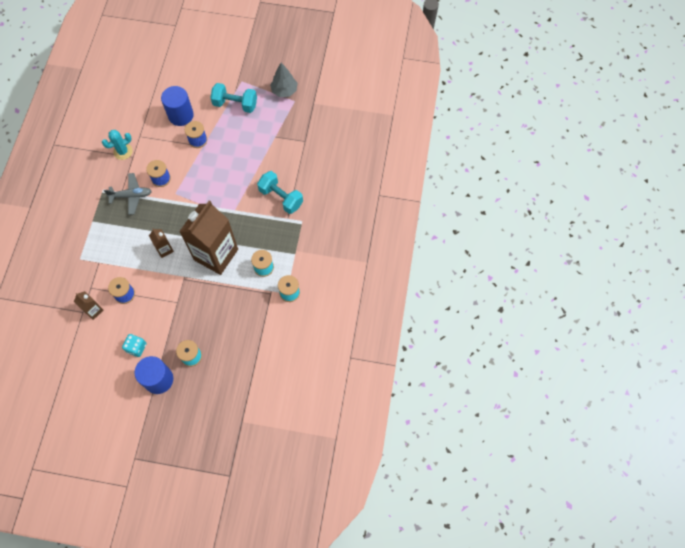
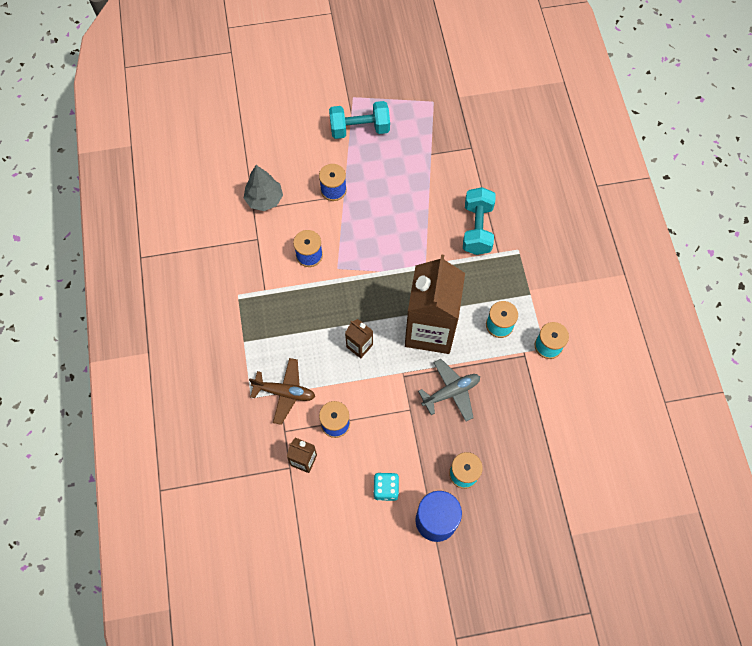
camera: 20 degrees left, 0 degrees up
(102, 263) = (284, 392): none -> brown plane
(123, 151) = (241, 236): turquoise cactus -> none
(131, 196) = (280, 290): grey plane -> grey plane (451, 392)
(181, 115) = (295, 165): blue cylinder -> none
(281, 197) = (477, 228): turquoise dumbbell -> turquoise dumbbell turned 75 degrees clockwise
(284, 91) = (414, 92): grey tree -> grey tree (264, 199)

